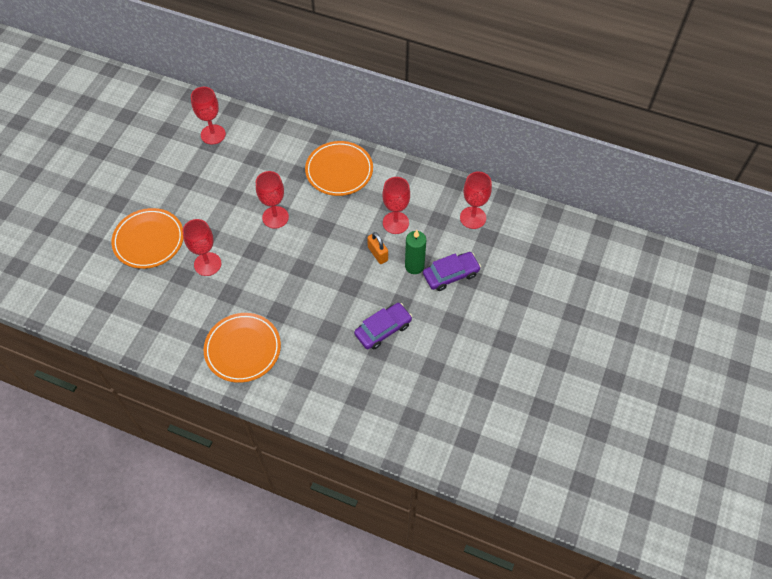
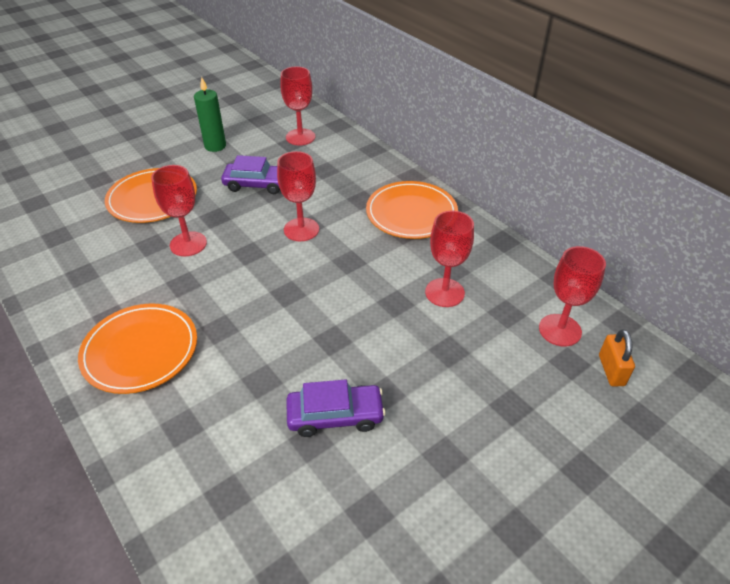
camera: 30 degrees right, 15 degrees down
(378, 254) = (396, 317): orange padlock -> orange padlock (611, 370)
(414, 266) = (436, 354): green candle -> green candle (215, 146)
(451, 275) = (484, 388): purple car -> purple car (257, 184)

